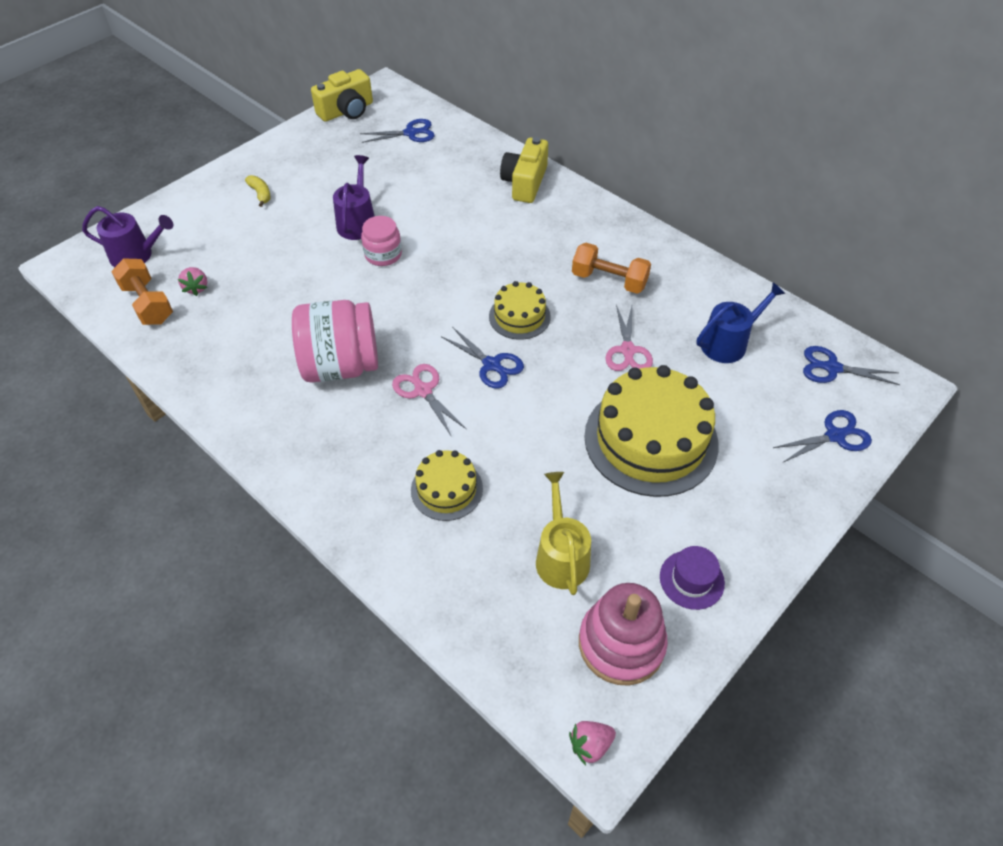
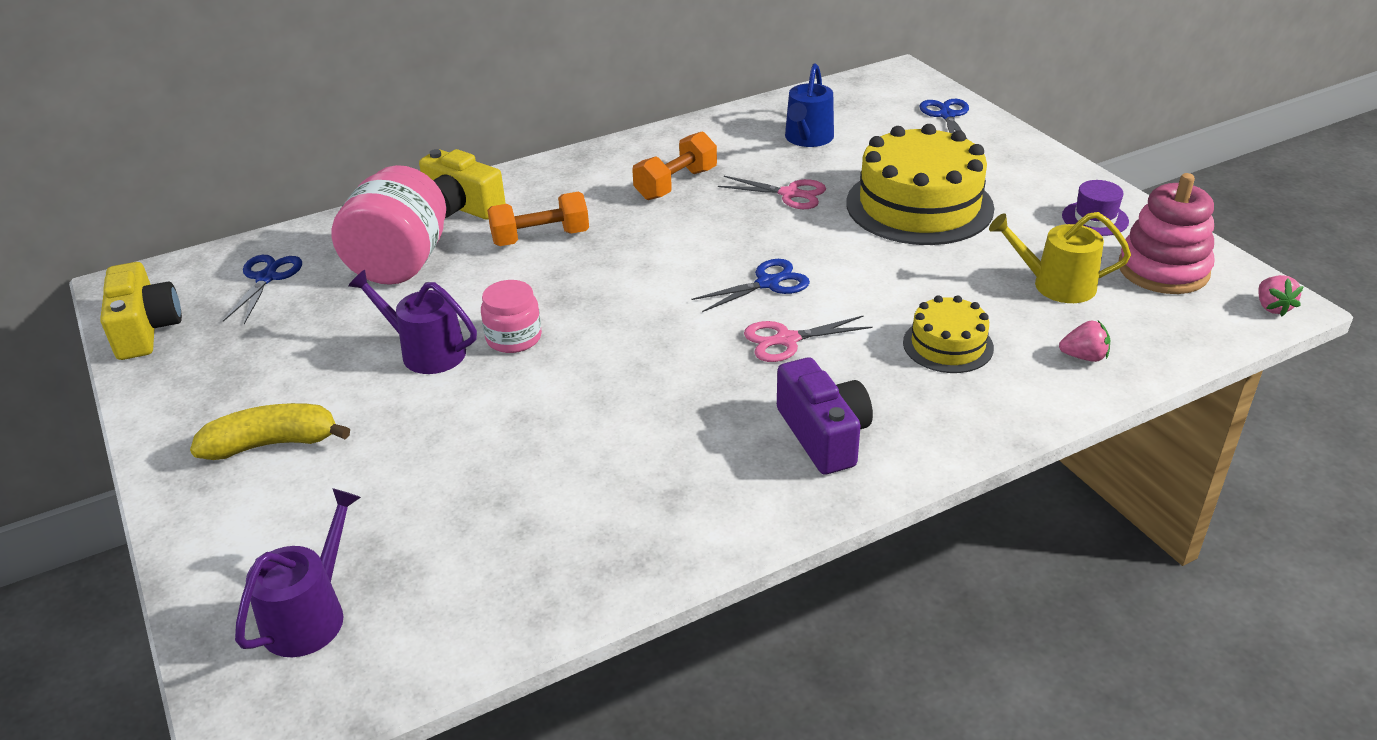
camera: 70 degrees left, 15 degrees down
(148, 304) = (453, 604): orange dumbbell -> orange dumbbell (540, 238)
(196, 288) = (453, 539): pink strawberry -> pink strawberry (1084, 357)
(260, 194) = (272, 444): yellow banana -> yellow banana, size x1.80
(320, 432) = (823, 435): none -> purple camera
(341, 366) = (710, 402): pink jar -> pink jar (400, 263)
(519, 316) = (698, 251): yellow cake -> none
(728, 343) = (807, 138): blue watering can -> blue watering can turned 150 degrees counterclockwise
(832, 368) = (865, 98): blue scissors -> none

